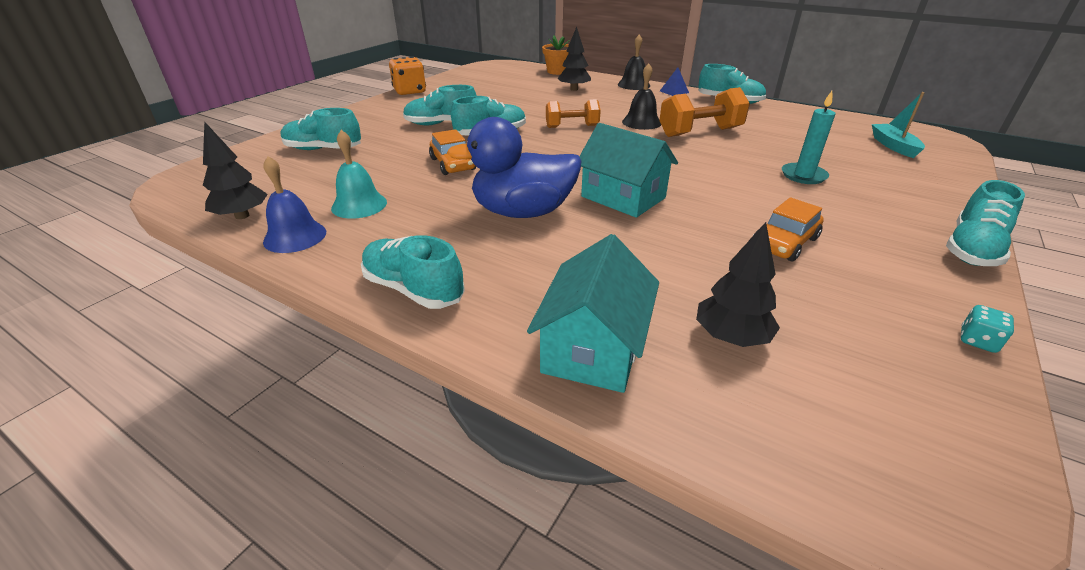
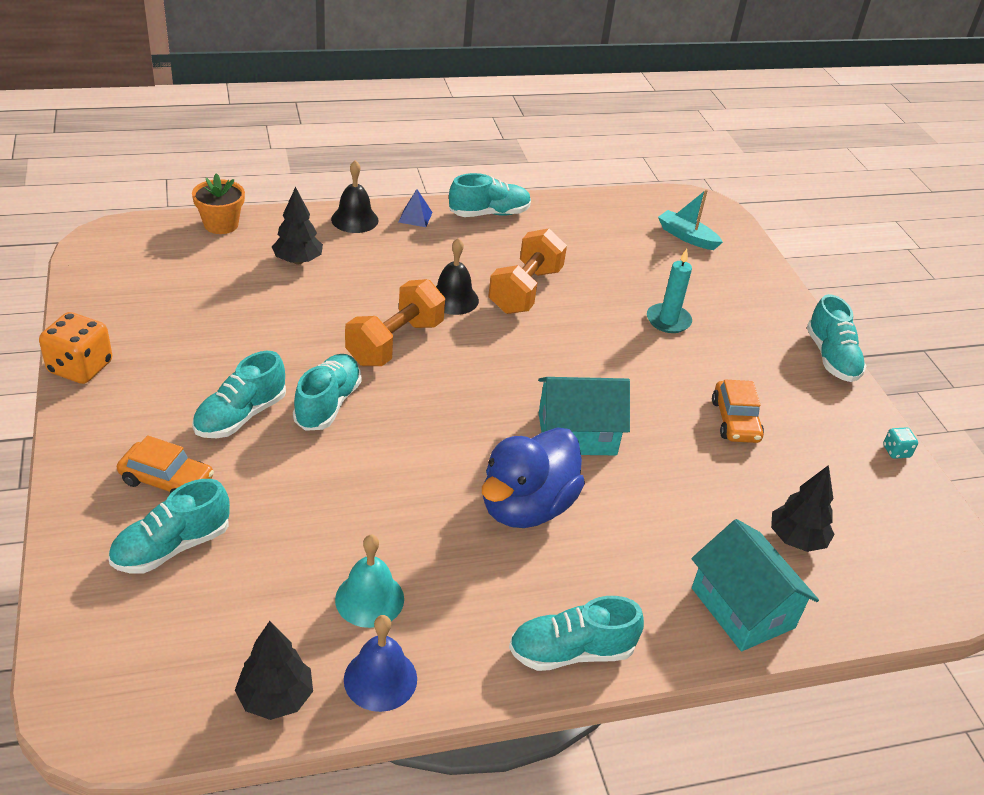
camera: 50 degrees left, 5 degrees up
(453, 164) = (365, 480): orange car -> orange car (167, 480)
(572, 126) = (395, 343): orange dumbbell -> orange dumbbell, size x1.52

